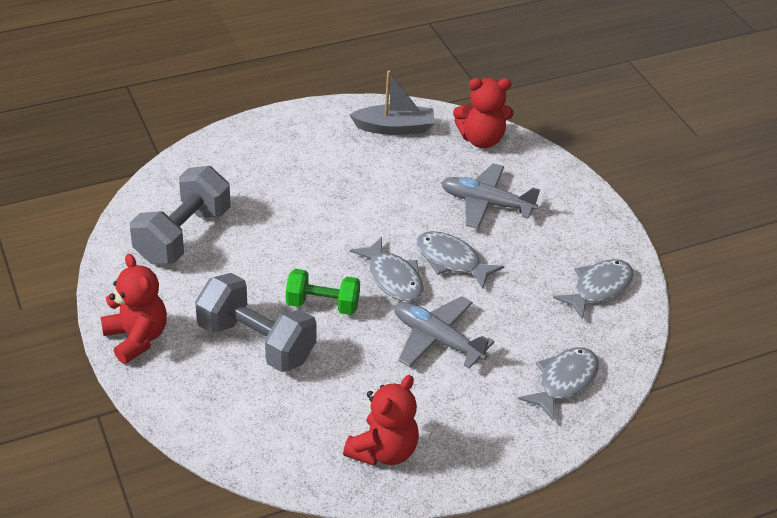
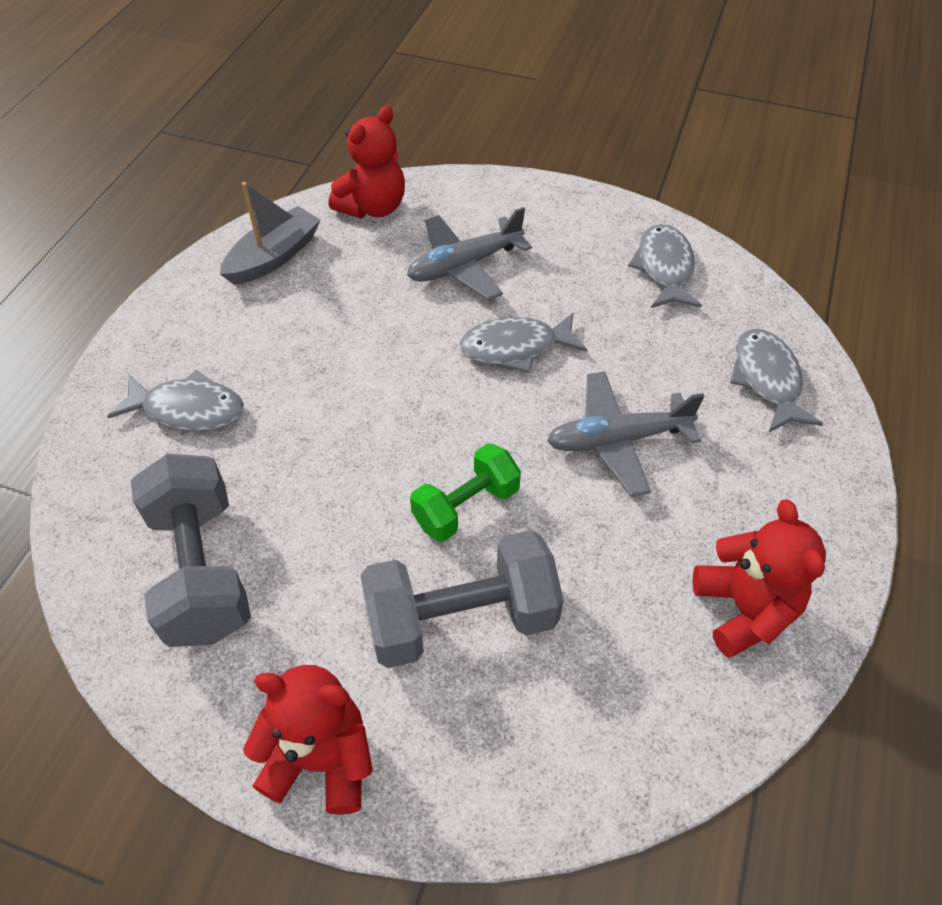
camera: 45 degrees left, 10 degrees up
(392, 278) = (490, 414): grey fish -> grey fish (188, 409)

